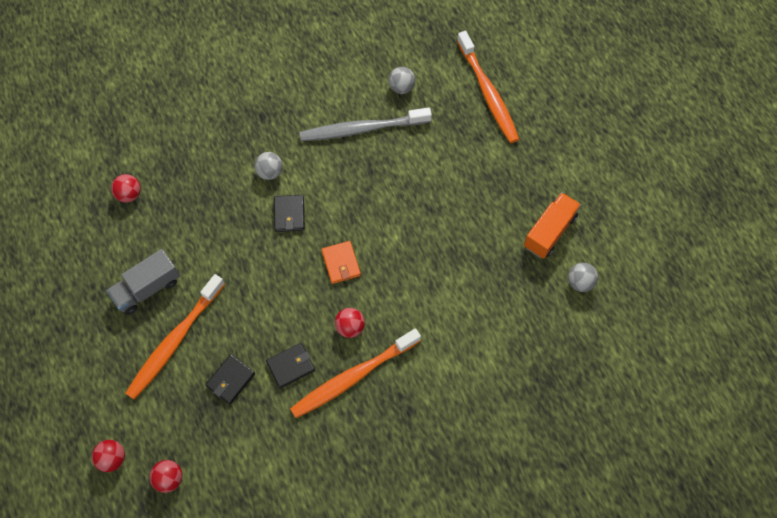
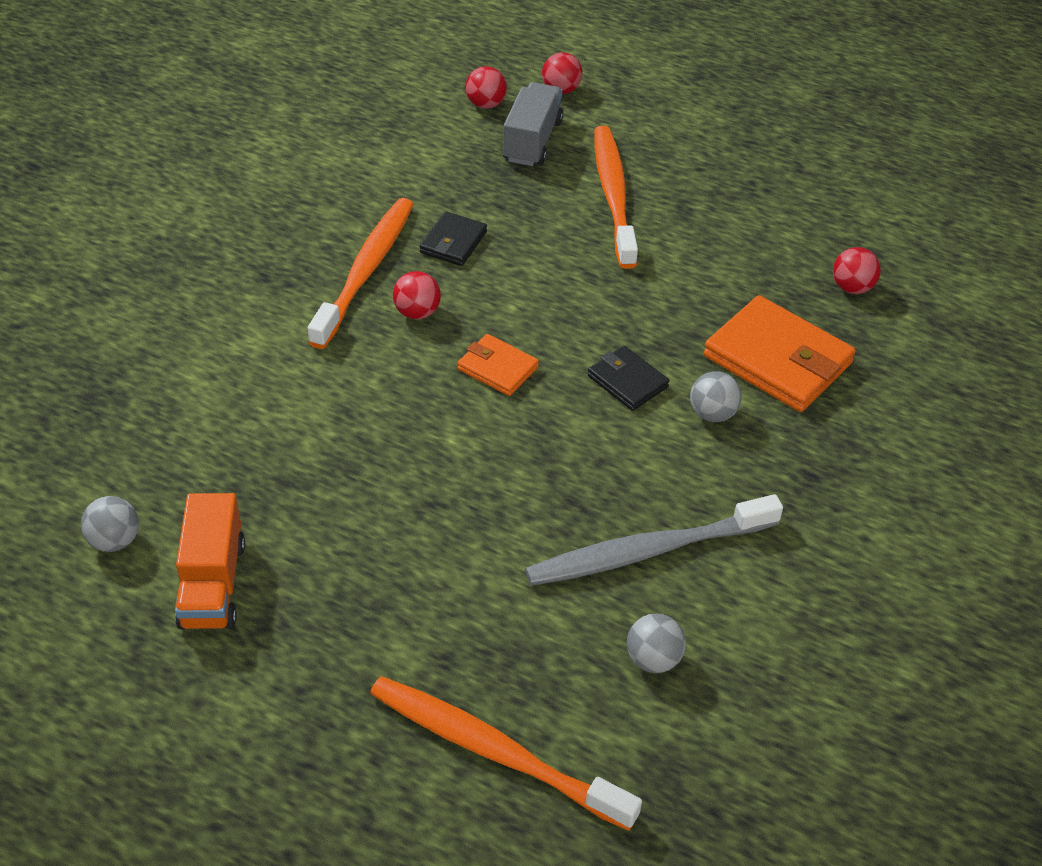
camera: 140 degrees right, 20 degrees down
(147, 288) = (704, 219): grey truck -> grey truck (532, 141)
(211, 179) = (777, 360): none -> orange wallet
(231, 380) = (510, 198): black wallet -> none
(362, 129) = (647, 551): grey toothbrush -> grey toothbrush turned 150 degrees counterclockwise

